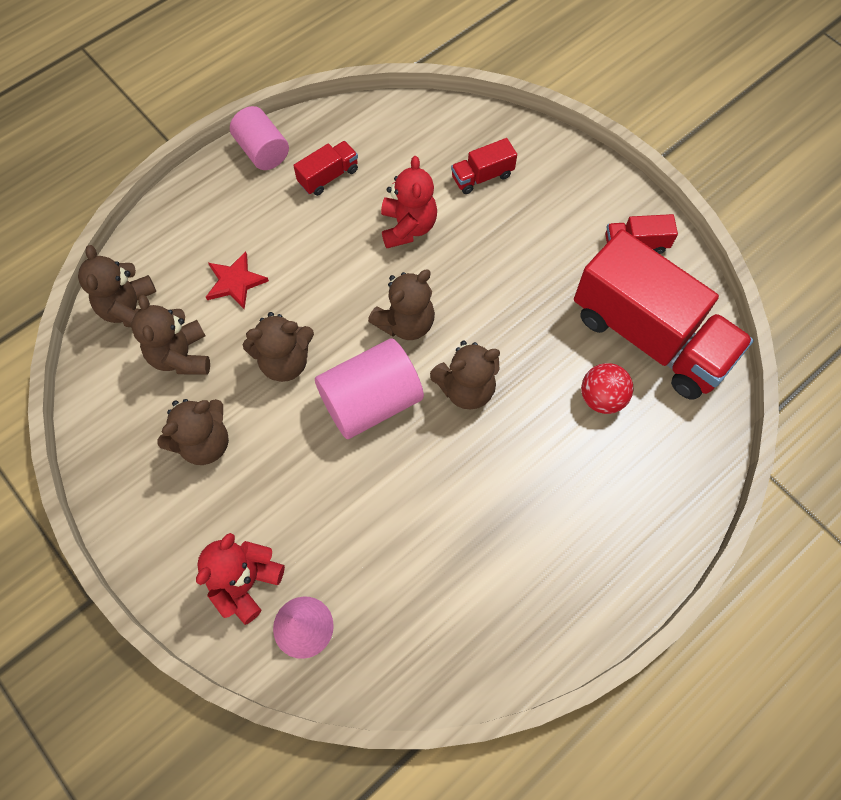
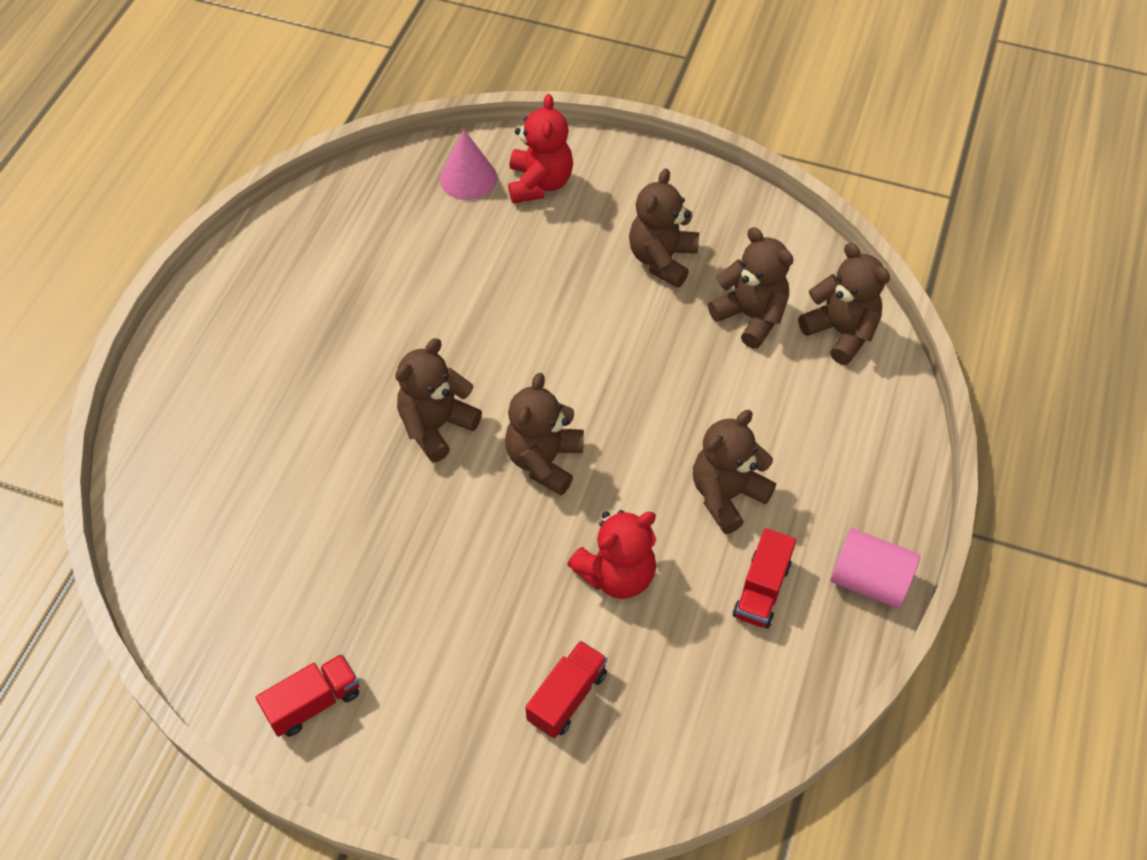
camera: 150 degrees right, 10 degrees down
(235, 282) = (761, 411): red star -> none
(285, 361) = (644, 361): brown teddy bear -> brown teddy bear (727, 495)
(371, 401) = (528, 367): pink cylinder -> none
(408, 227) = (617, 574): red teddy bear -> red teddy bear turned 90 degrees counterclockwise
(601, 398) = (281, 487): red ball -> none
(649, 337) = (250, 585): red truck -> none

